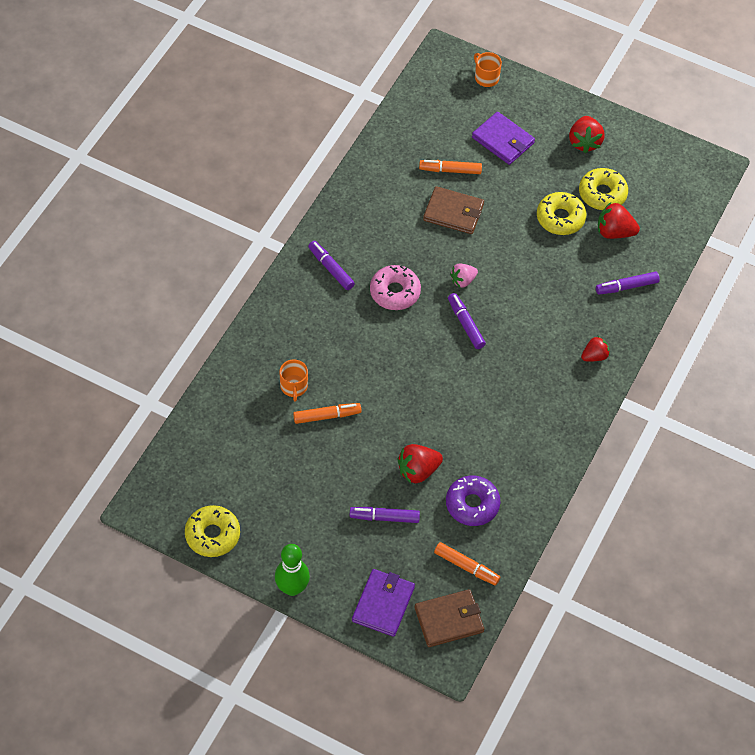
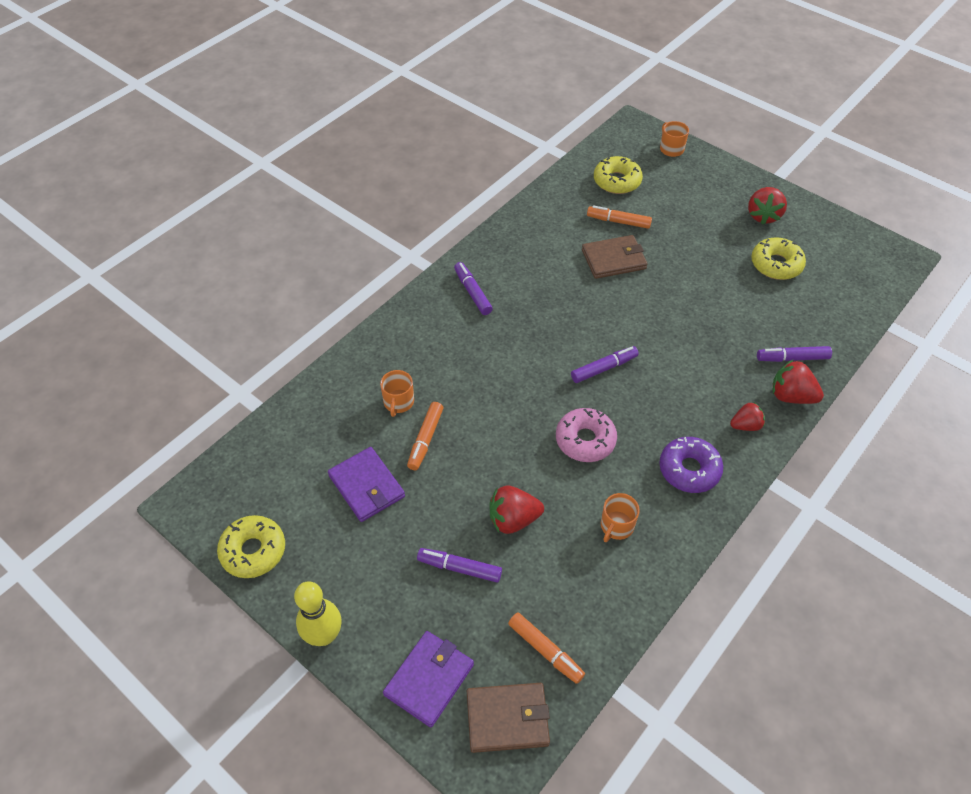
camera: 15 degrees right, 5 degrees down
(292, 588) = (324, 635): green bowling pin -> yellow bowling pin
(327, 416) = (425, 439): orange marker -> orange marker turned 105 degrees clockwise
(395, 292) = (534, 325): pink donut -> pink donut (585, 440)
(453, 212) = (613, 259): brown wallet -> brown wallet turned 45 degrees counterclockwise
(463, 280) = (610, 325): pink strawberry -> none
(465, 324) = (604, 368): purple marker -> purple marker turned 75 degrees clockwise
(472, 504) = (569, 572): purple donut -> purple donut (689, 470)
(502, 461) = (616, 526): none -> orange mug
(503, 140) = (678, 203): purple wallet -> purple wallet (366, 486)
(560, 218) = (727, 281): yellow donut -> yellow donut (617, 181)
(614, 232) = (785, 302): red strawberry -> red strawberry (791, 396)

